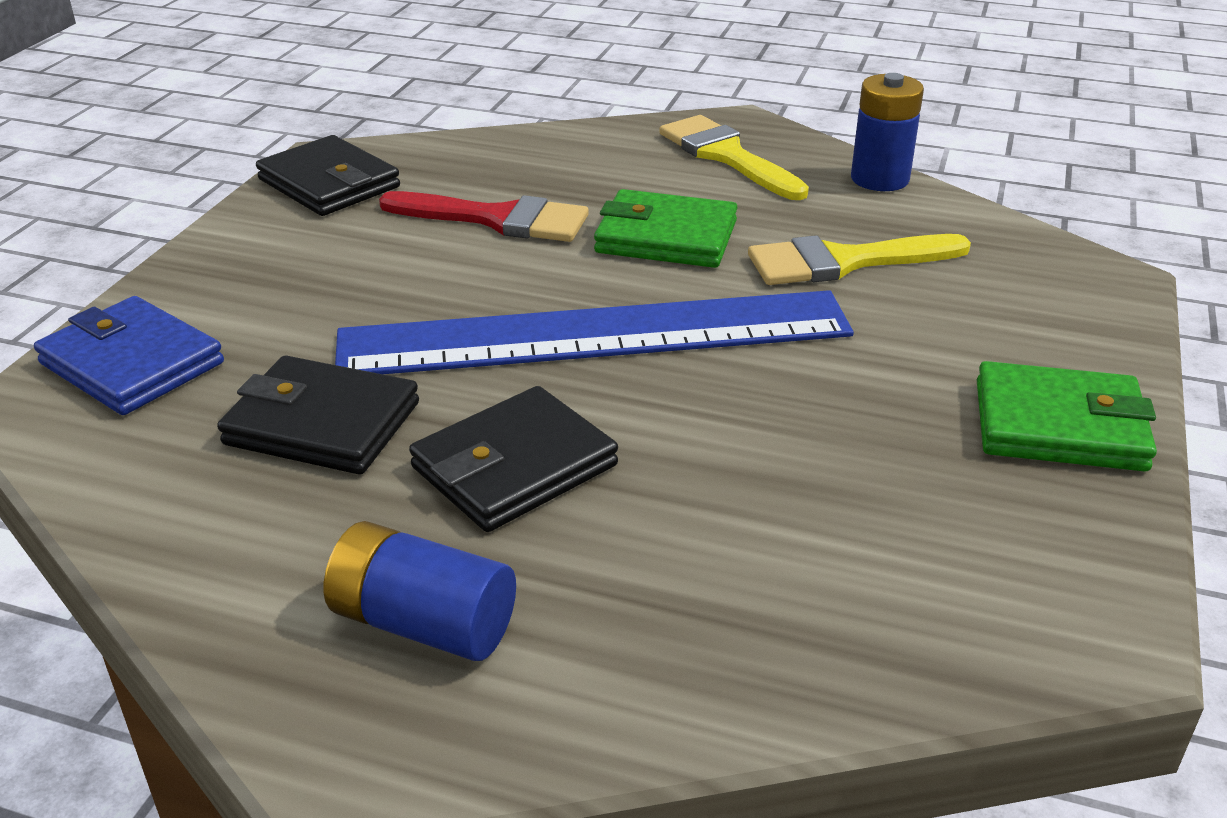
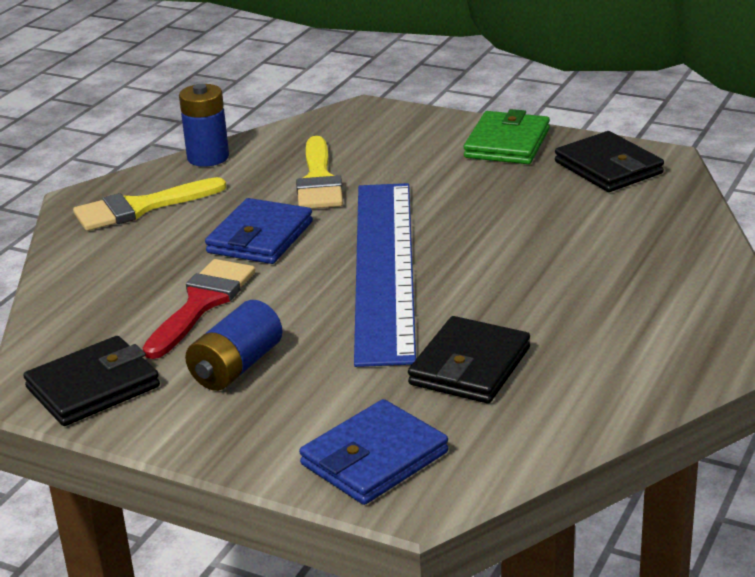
camera: 80 degrees left, 5 degrees down
(423, 623) = (659, 323): blue battery -> blue battery (236, 367)
(514, 467) = (525, 296): black wallet -> black wallet (608, 168)
(666, 237) = (260, 237): green wallet -> blue wallet

